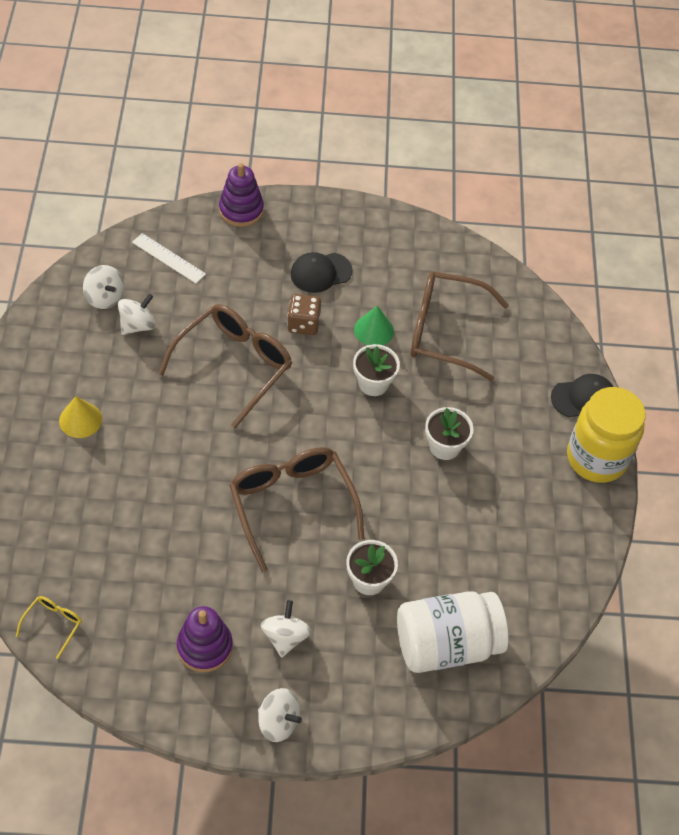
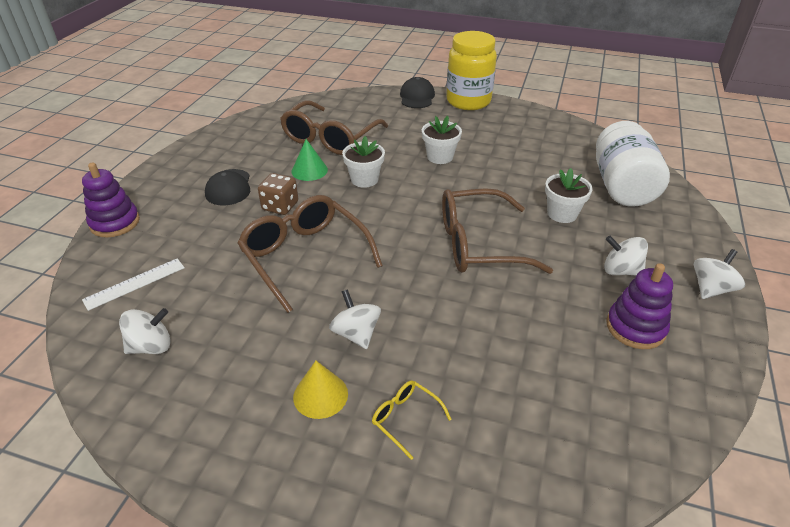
camera: 70 degrees left, 15 degrees down
(53, 624) = (614, 463): yellow glasses -> yellow glasses (405, 418)
(138, 325) = (210, 322): white spinning top -> white spinning top (356, 333)

